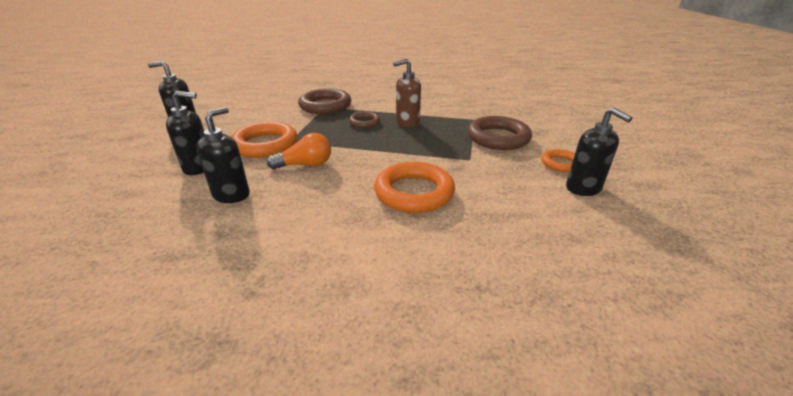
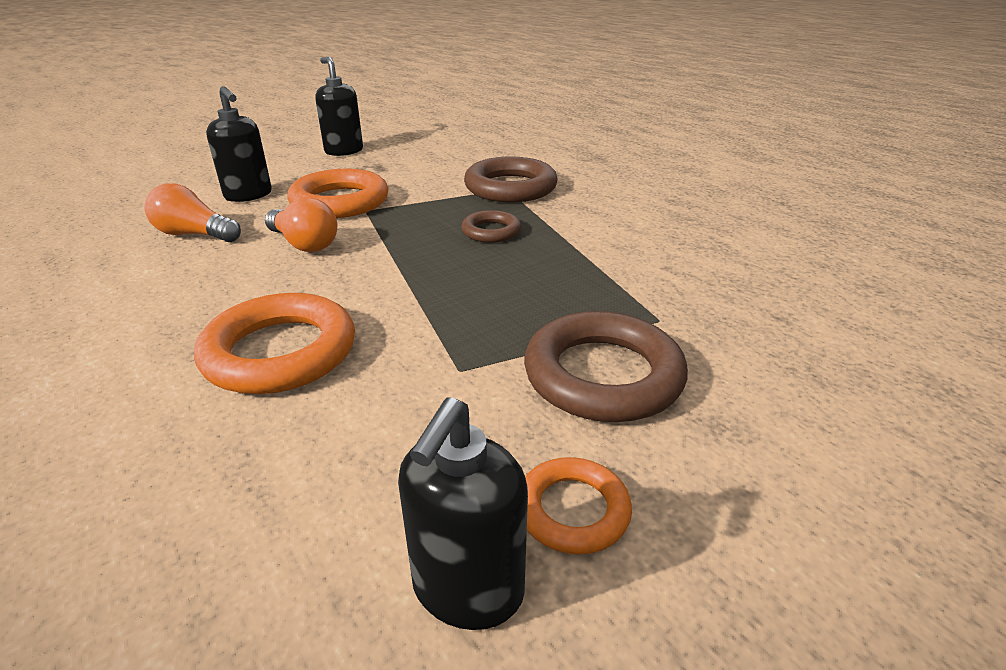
camera: 55 degrees right, 0 degrees up
(232, 194) = (194, 235): black soap dispenser -> orange light bulb
(407, 123) = (538, 262): brown soap dispenser -> none

